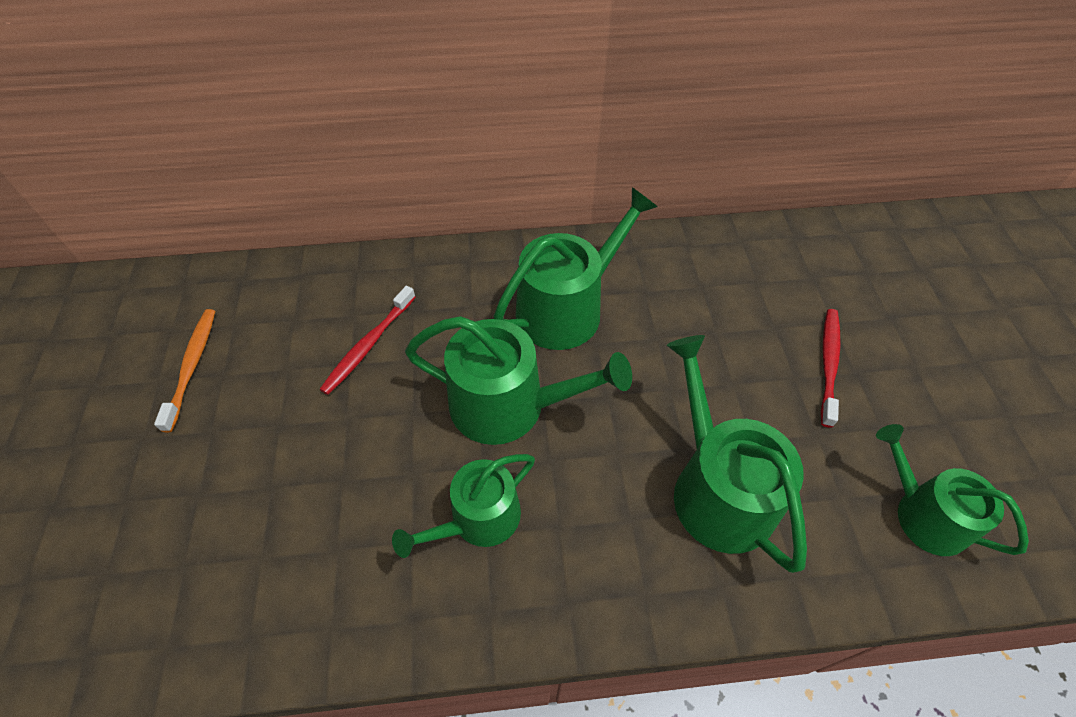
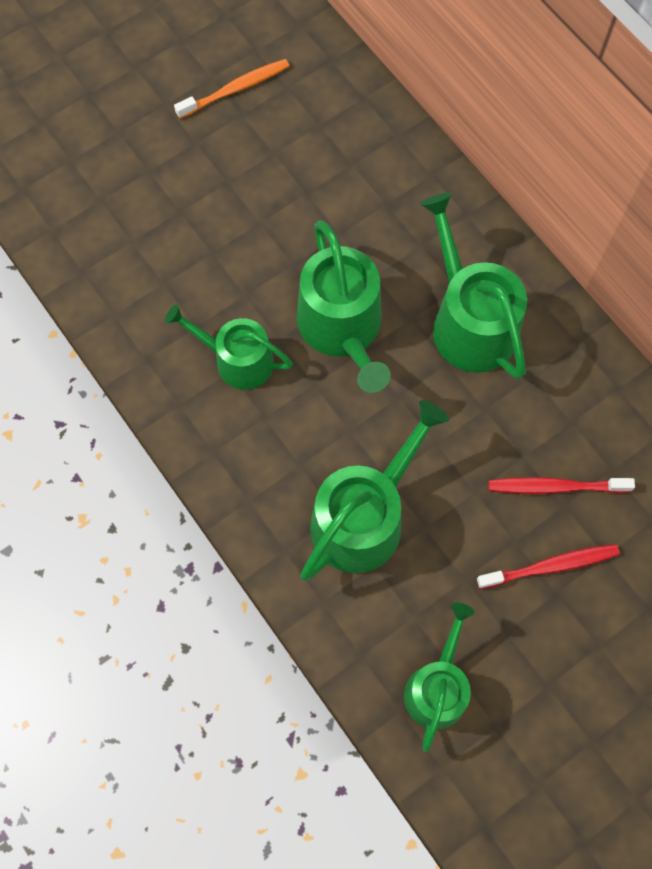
camera: 60 degrees right, 15 degrees up
(368, 345) = (331, 194): red toothbrush -> red toothbrush (555, 487)
(567, 308) = (469, 321): green watering can -> green watering can turned 135 degrees counterclockwise

